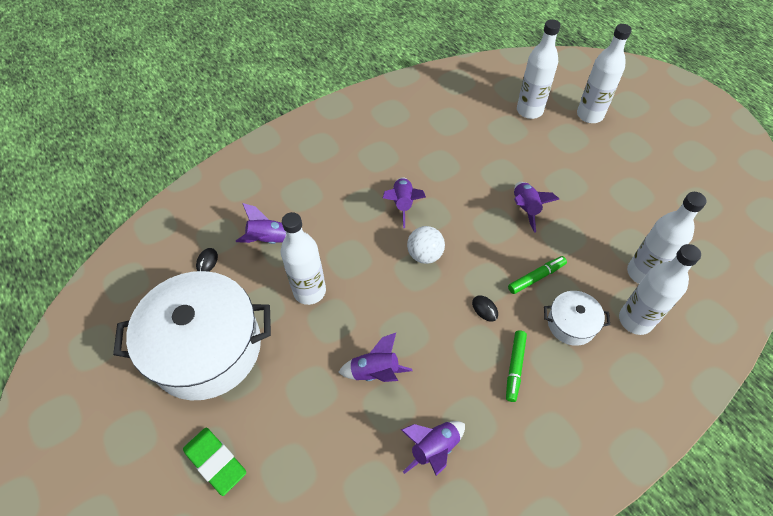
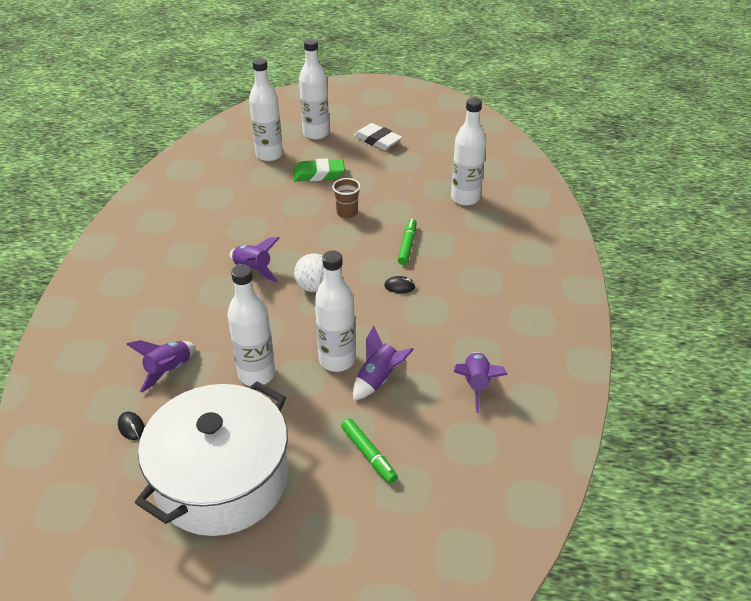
camera: 50 degrees left, 15 degrees down
(215, 462) = (340, 535): green eraser -> green eraser (318, 174)
(515, 367) = (461, 302): green marker -> green marker (368, 454)
(525, 209) = (347, 213): purple rocket -> brown cup
(571, 324) = (462, 254): white pot -> none
(634, 157) = (377, 140): none -> white eraser
(635, 320) = (493, 225): white bottle -> white bottle (337, 360)

